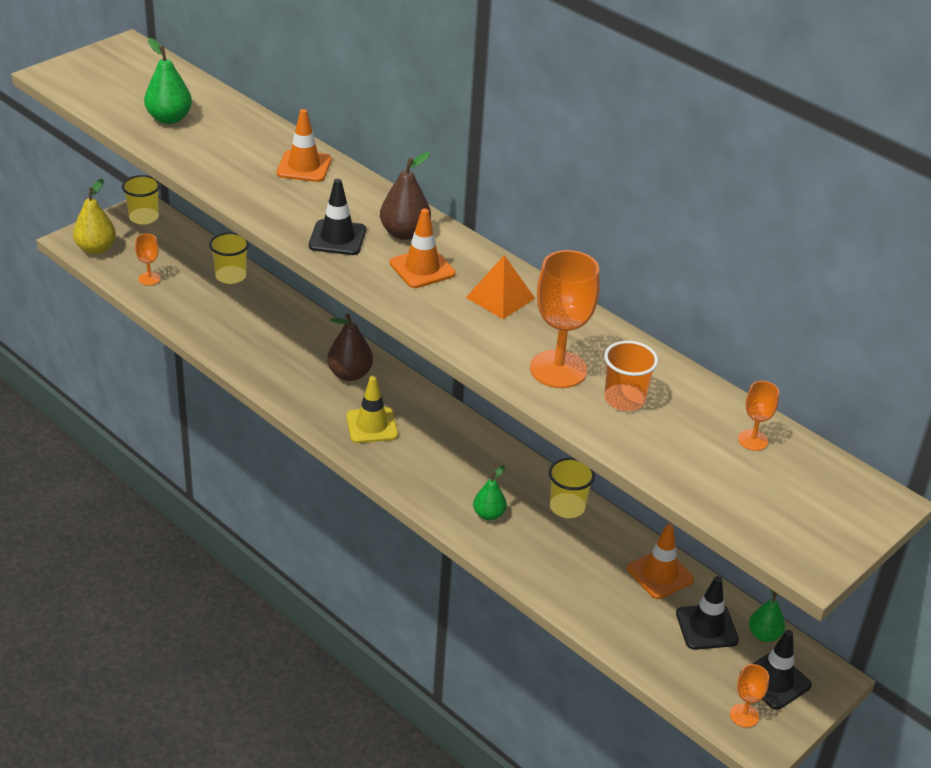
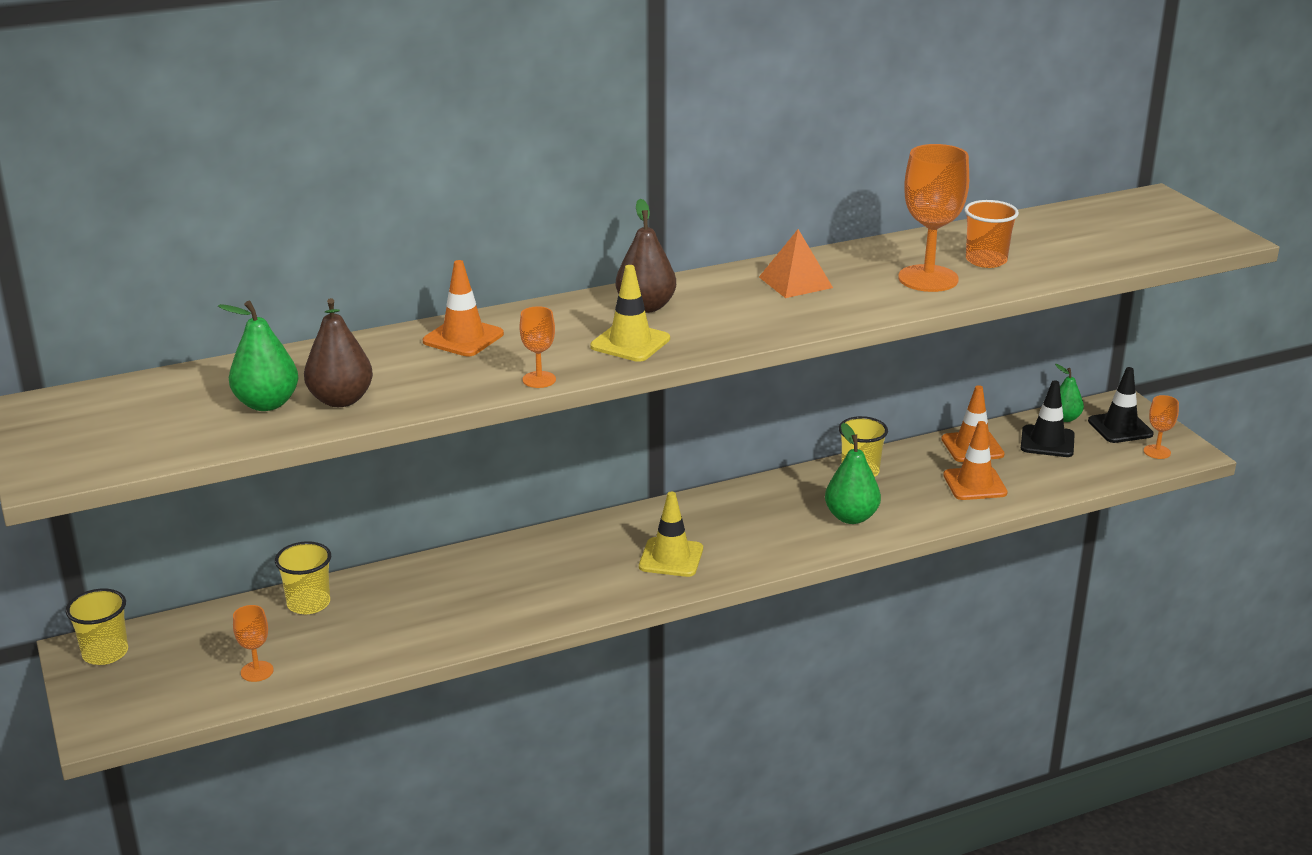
camera: 65 degrees left, 10 degrees down
(96, 249) = (142, 709): yellow pear -> none
(337, 238) = (630, 343): black traffic cone -> yellow traffic cone
(350, 374) = (570, 554): brown pear -> brown pear (341, 400)
(422, 268) = (719, 309): orange traffic cone -> orange traffic cone (975, 484)
(488, 514) = (851, 517): green pear -> green pear, size x1.50
(753, 440) = (1062, 224): orange goblet -> orange goblet (539, 379)

